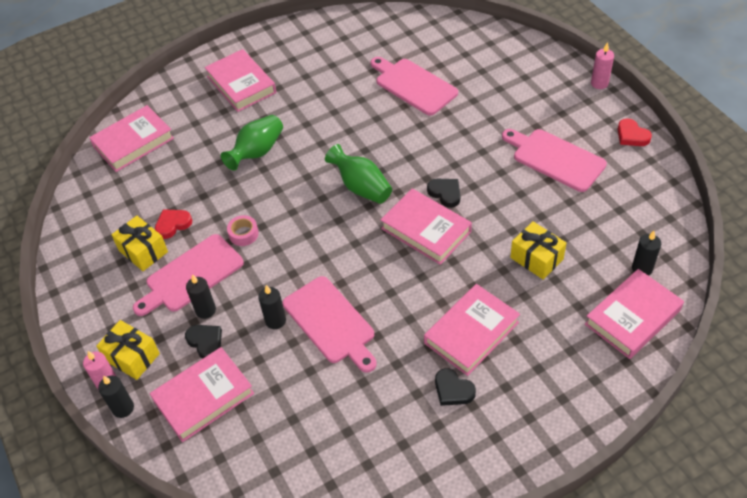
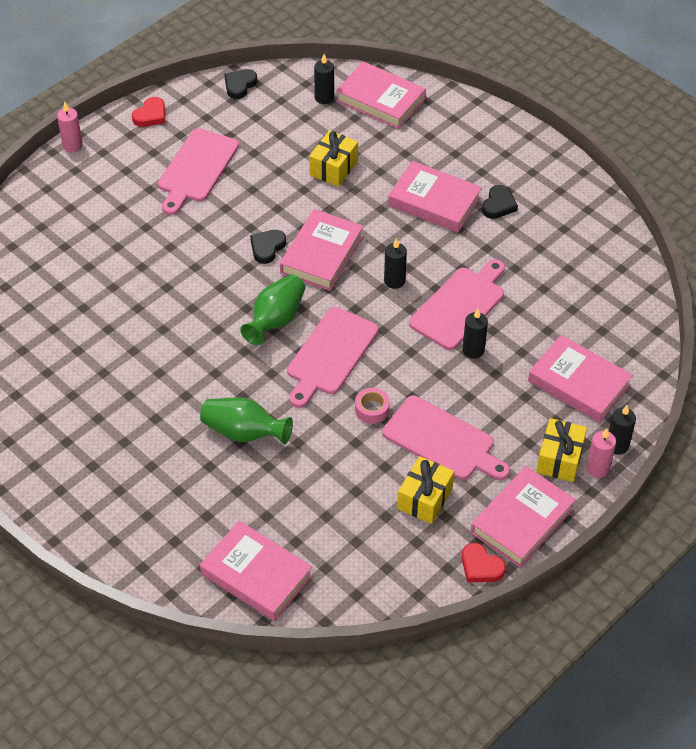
camera: 110 degrees left, 0 degrees up
(173, 224) = (378, 482): red heart -> red heart (481, 566)
(205, 310) = (481, 413): black candle -> black candle (394, 281)
(205, 342) = (519, 401): black heart -> black heart (239, 85)
(241, 84) = (125, 485): pink book -> pink book (522, 520)
(413, 85) = (100, 305): pink cutting board -> pink cutting board (330, 355)

